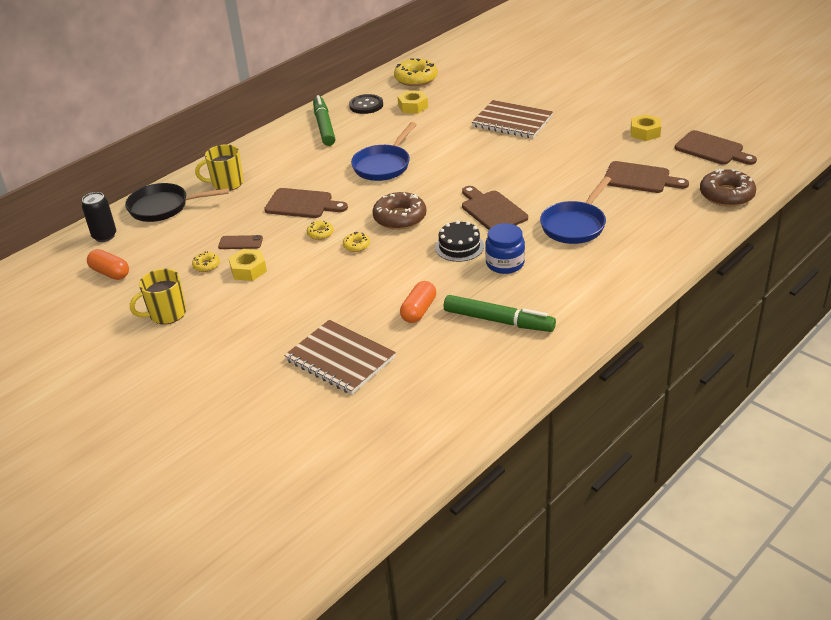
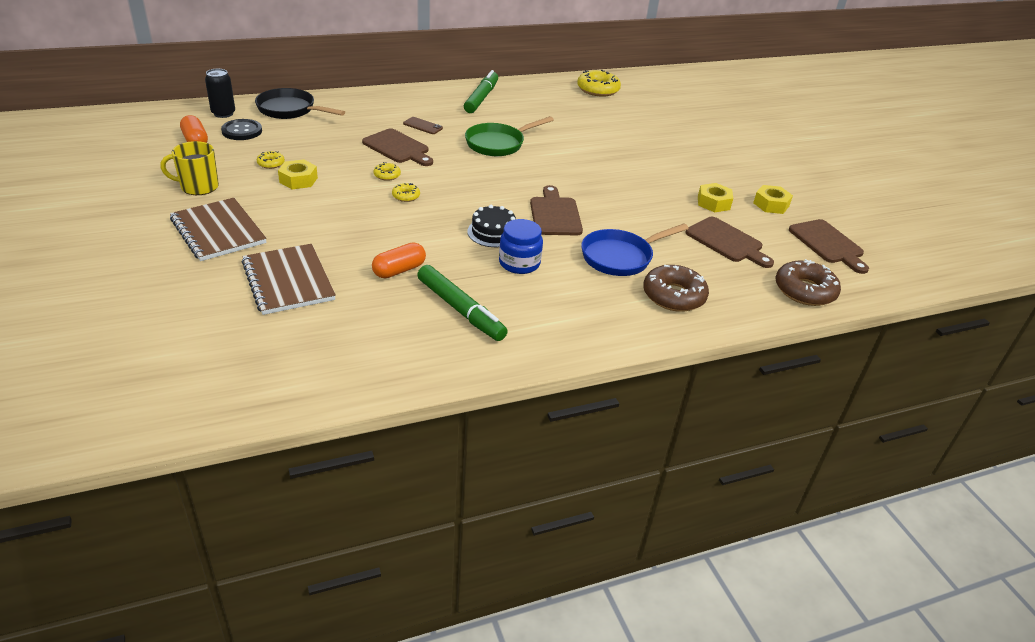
camera: 20 degrees right, 0 degrees up
(226, 183) = (357, 111): yellow mug -> none
(240, 242) = (316, 157): brown phone -> brown phone (423, 126)
(366, 105) = (533, 95): black button -> black button (242, 131)
(383, 165) = (498, 144): blue pan -> green pan
(400, 217) = (467, 189): brown donut -> brown donut (673, 296)
(413, 106) = (572, 109): yellow nut -> yellow nut (713, 203)
(512, 121) = (649, 150): brown notebook -> brown notebook (218, 231)

